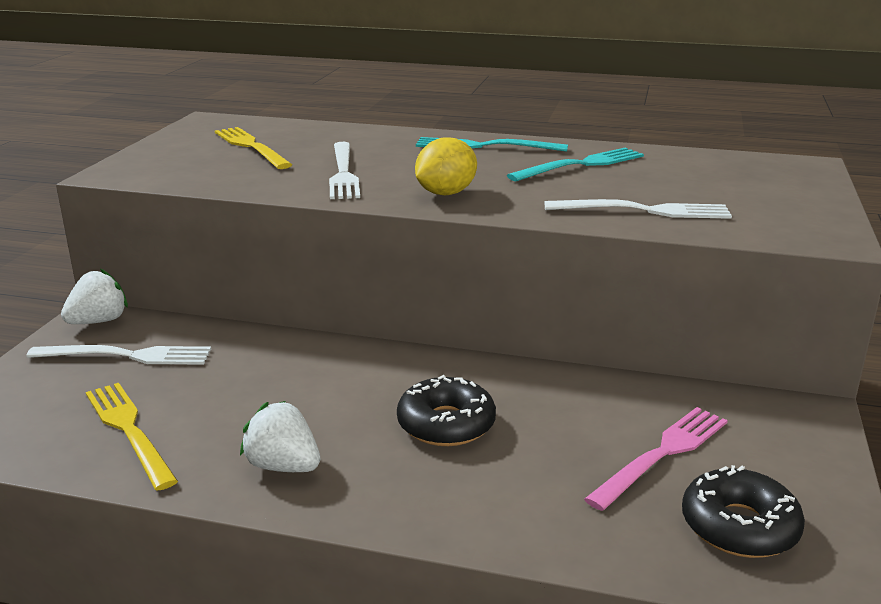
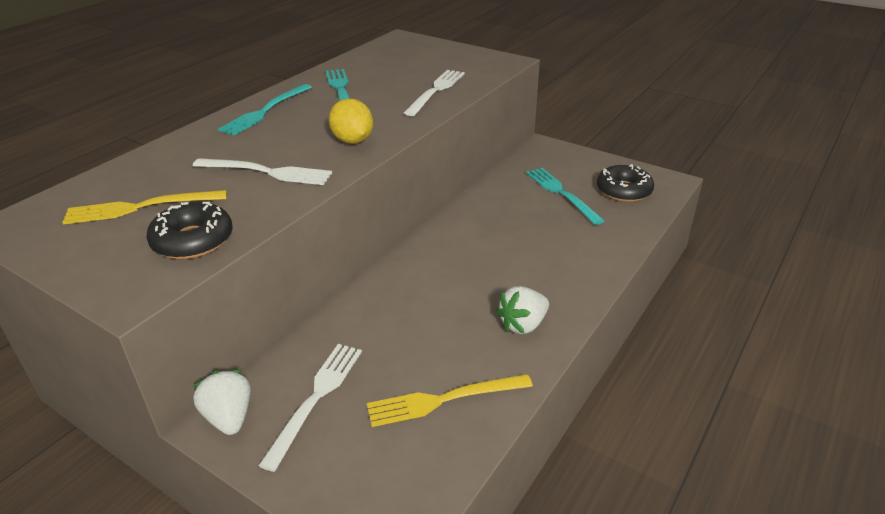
camera: 70 degrees left, 10 degrees up
(446, 424) = (503, 253): black donut -> black donut (193, 241)
(662, 454) = (561, 193): pink fork -> turquoise fork

